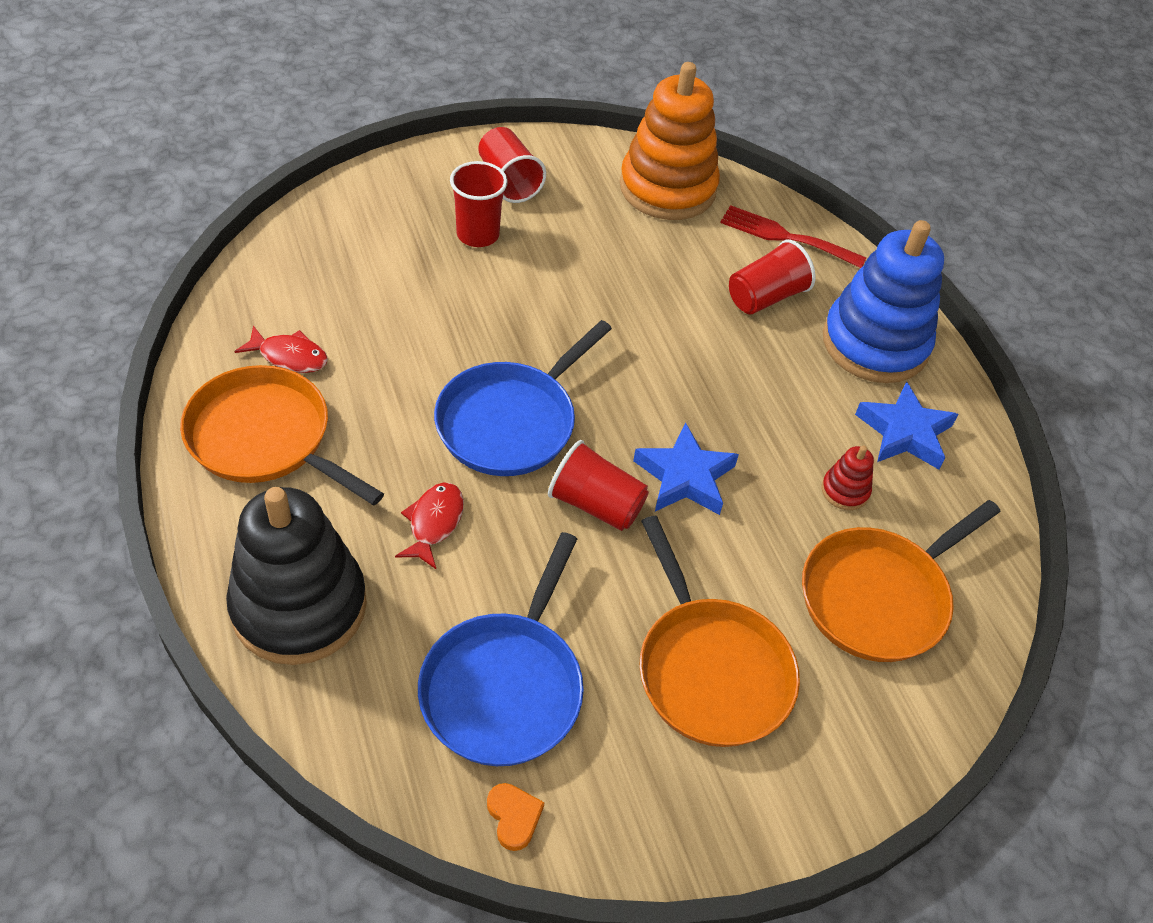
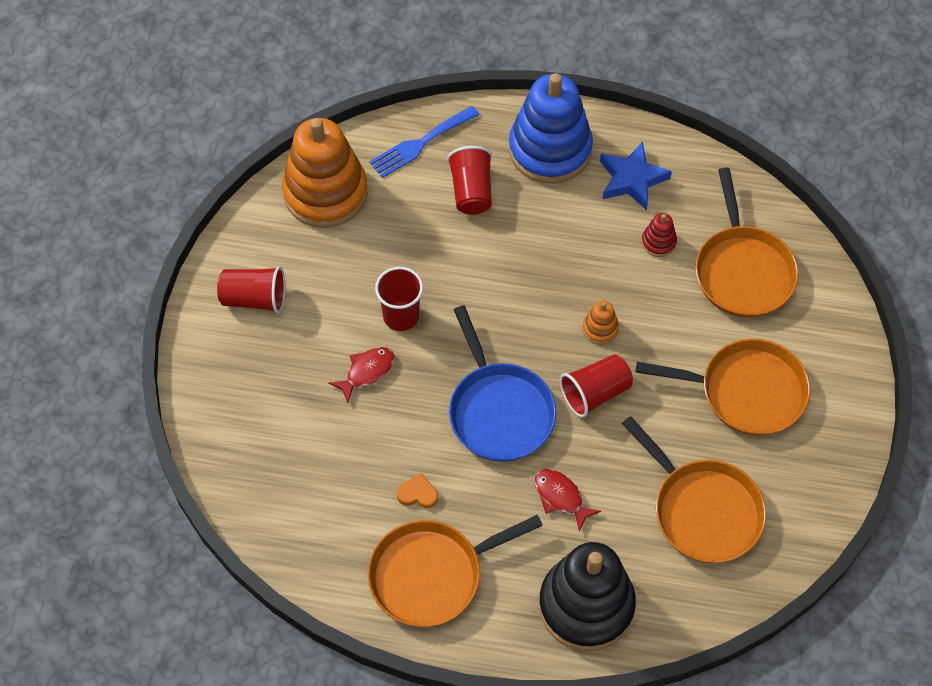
camera: 55 degrees left, 10 degrees up
(289, 356) = (360, 530): red fish -> red fish (367, 372)
(478, 234) = (302, 348): red cup -> red cup (401, 316)
(505, 687) = (703, 511): blue pan -> orange pan
(514, 817) = (788, 544): orange heart -> orange heart (418, 494)
(684, 477) = (600, 329): blue star -> orange stacking toy
(785, 237) = (420, 144): red fork -> blue fork

